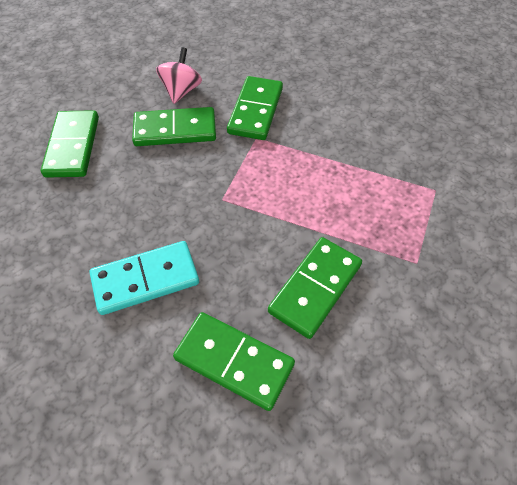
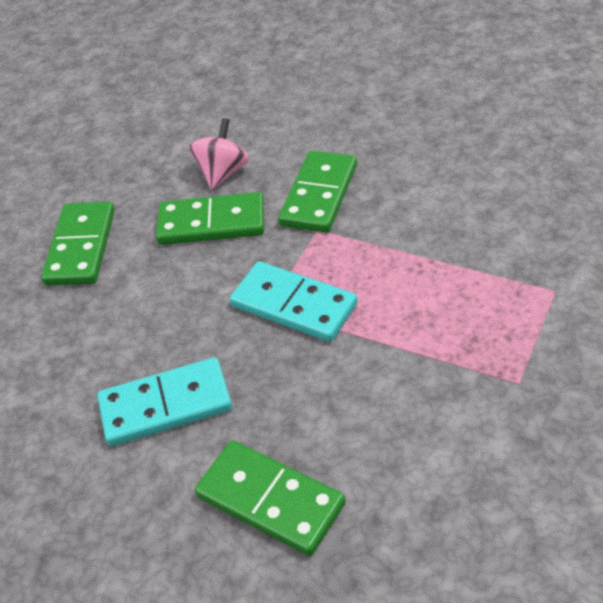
camera: 10 degrees right, 10 degrees down
(242, 197) = (294, 305): none -> turquoise domino
(315, 288) = (380, 415): green domino -> none

